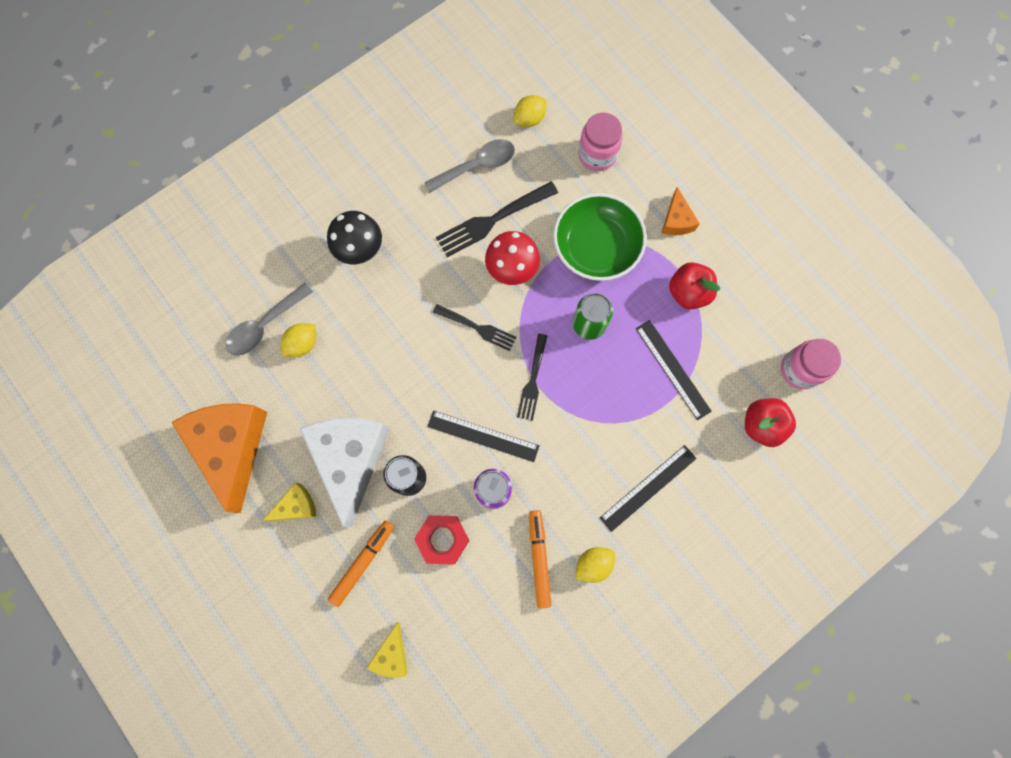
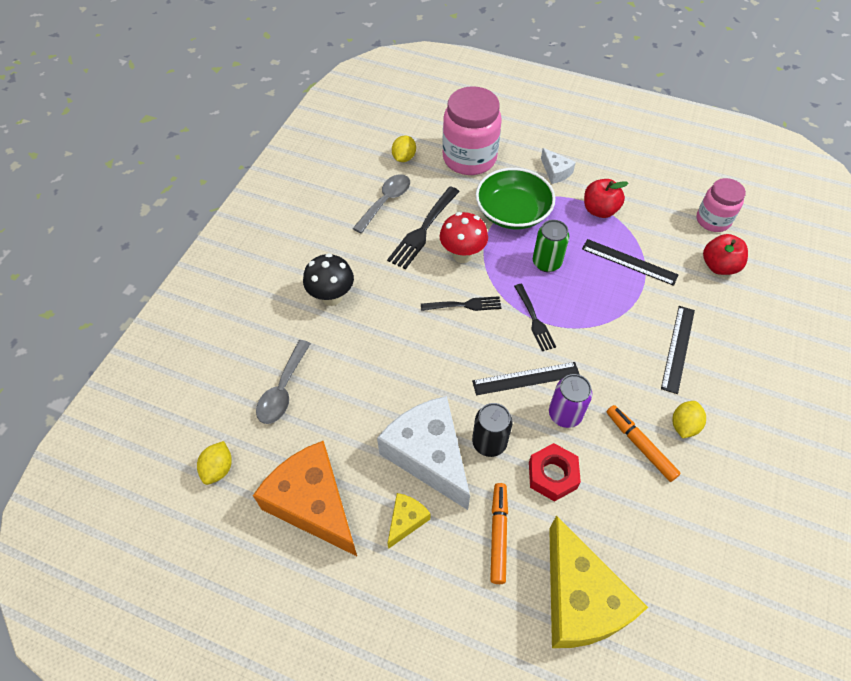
camera: 30 degrees left, 20 degrees down
(302, 344) = (326, 387): yellow lemon -> yellow lemon (218, 469)
(391, 654) = (580, 599): yellow cheese -> yellow cheese, size x2.17
(597, 155) = (469, 158): pink jar -> pink jar, size x1.67
(676, 220) = (555, 172): orange cheese -> white cheese

